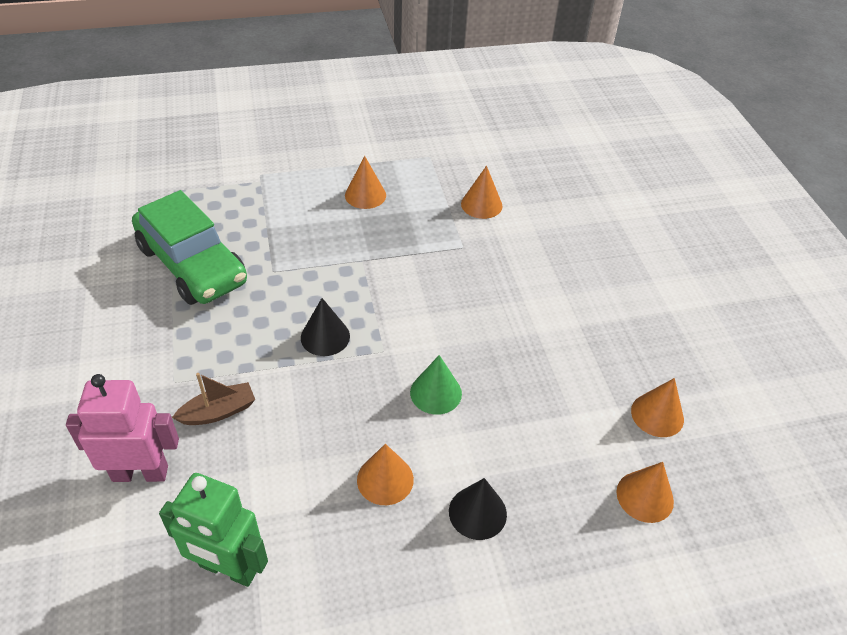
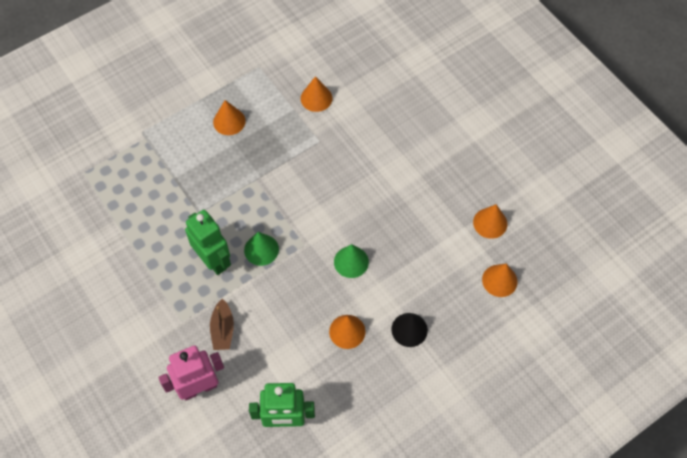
camera: 20 degrees left, 15 degrees up
(192, 265) = (139, 229): green car -> none
(218, 412) = (223, 330): brown boat -> brown boat turned 135 degrees clockwise
(258, 327) = (213, 260): none -> green robot
(325, 336) = (261, 249): black cone -> green cone

